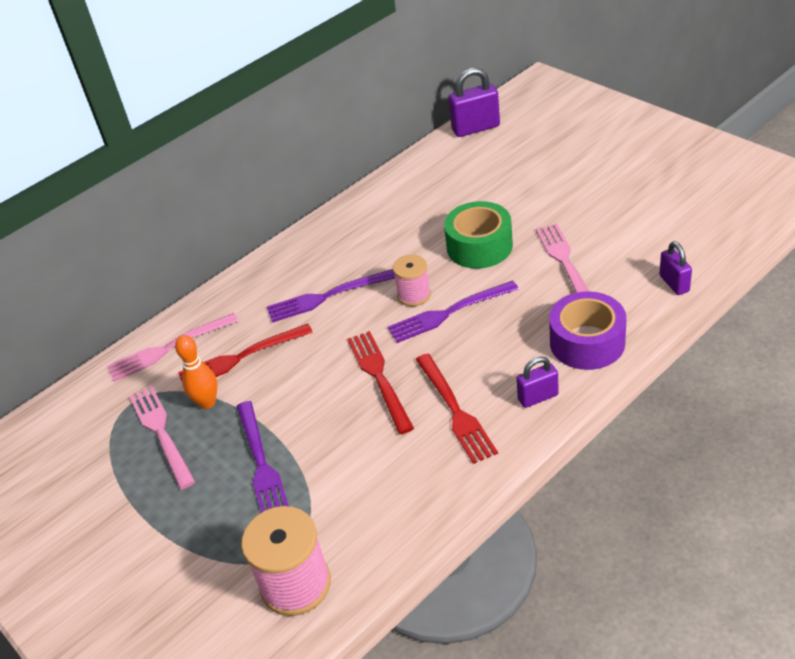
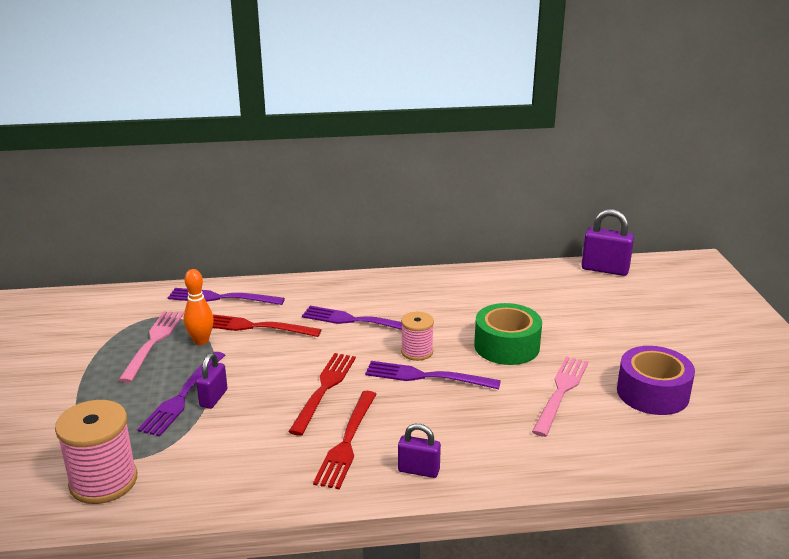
camera: 30 degrees right, 15 degrees down
(168, 349) = (220, 298): pink fork -> purple fork
(587, 342) = (507, 456): purple tape -> purple tape (652, 393)
(674, 283) = (638, 457): purple padlock -> purple padlock (213, 398)

